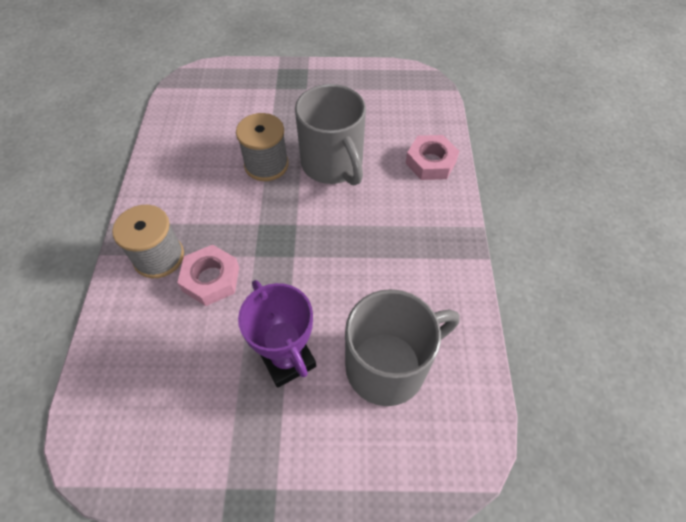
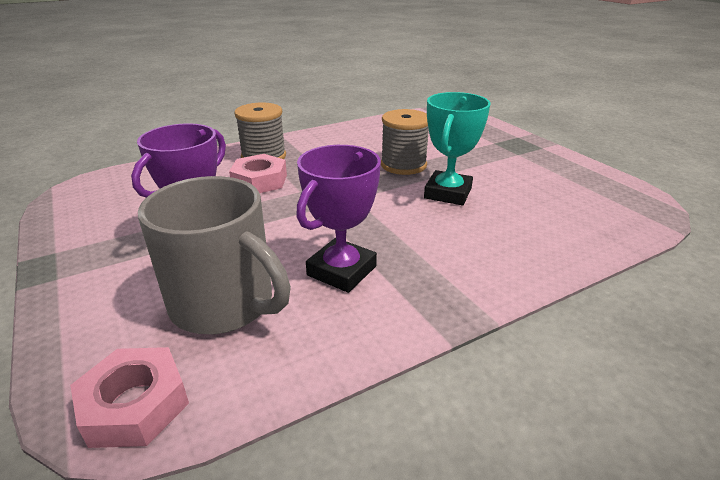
camera: 60 degrees right, 25 degrees down
(333, 164) = (448, 193): grey mug -> turquoise trophy
(391, 279) = (341, 271): none -> purple trophy
(430, 162) = (538, 248): pink nut -> pink nut (135, 405)

